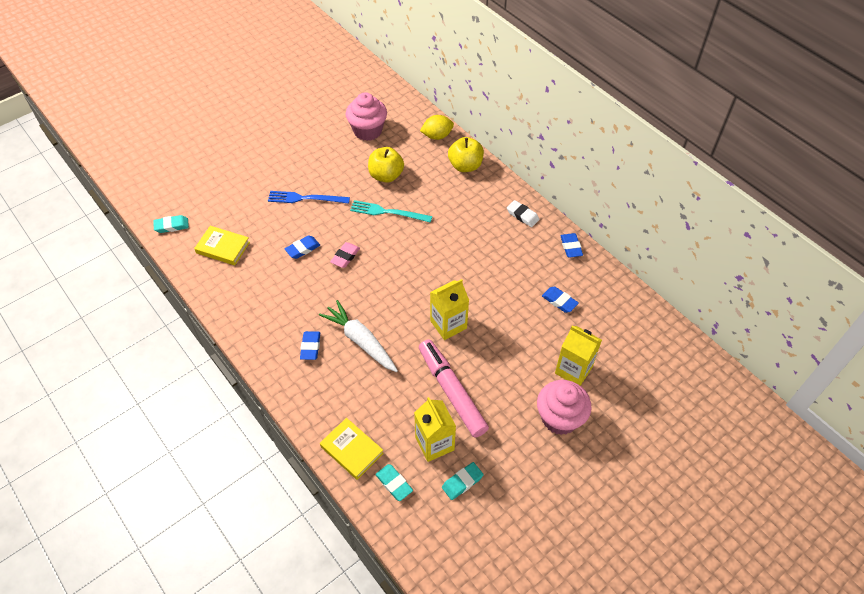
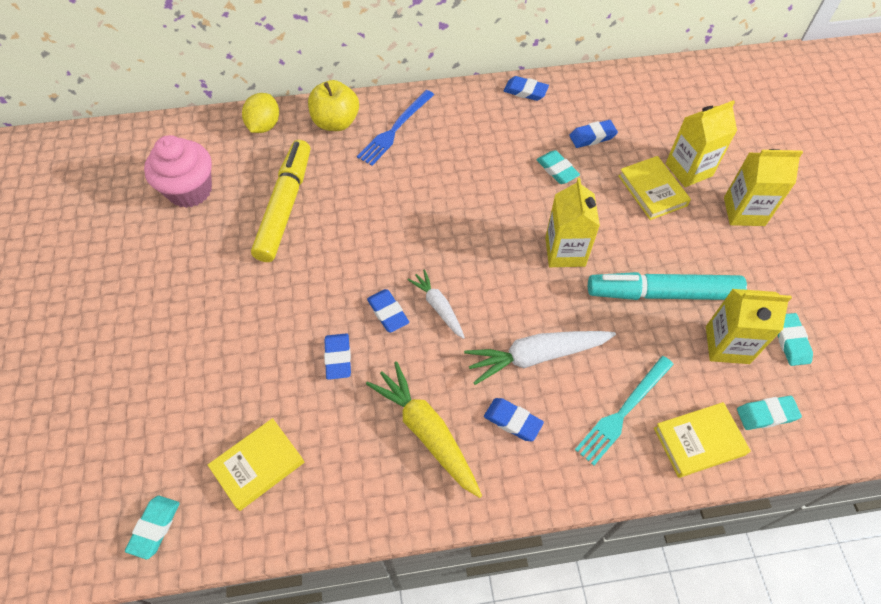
camera: 60 degrees left, 5 degrees up
(281, 309) = (427, 432): none -> yellow carrot
(305, 198) = (249, 315): blue fork -> blue fork (395, 129)
(345, 257) = (388, 313): pink eraser -> blue eraser
(364, 278) = (438, 307): none -> white carrot
(386, 175) = (285, 206): yellow apple -> yellow marker
(388, 212) = (348, 232): turquoise fork -> turquoise fork (623, 412)
(452, 391) = (662, 293): pink marker -> turquoise marker
(513, 293) = (557, 170): none -> turquoise eraser
(522, 215) = (452, 108): white eraser -> none
(536, 354) = (652, 190): none -> yellow book
(559, 418) = (744, 211): pink cupcake -> yellow carton

